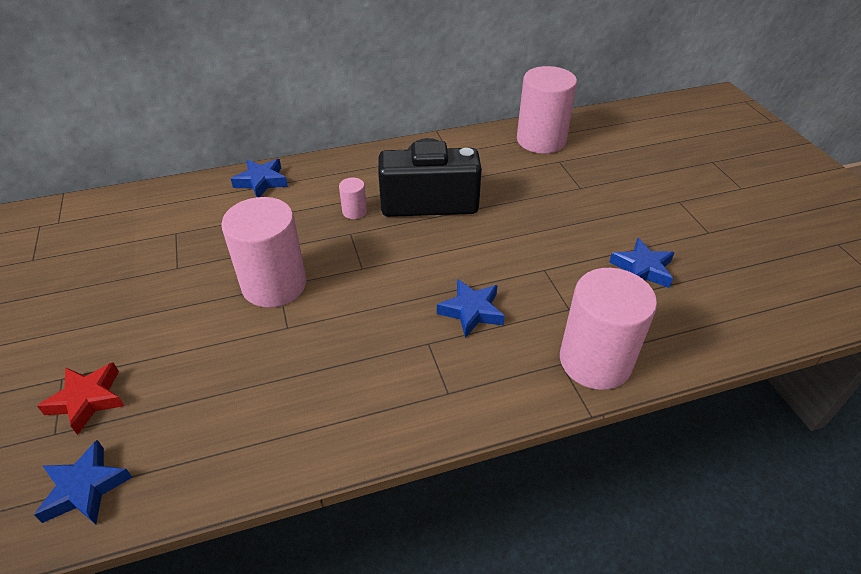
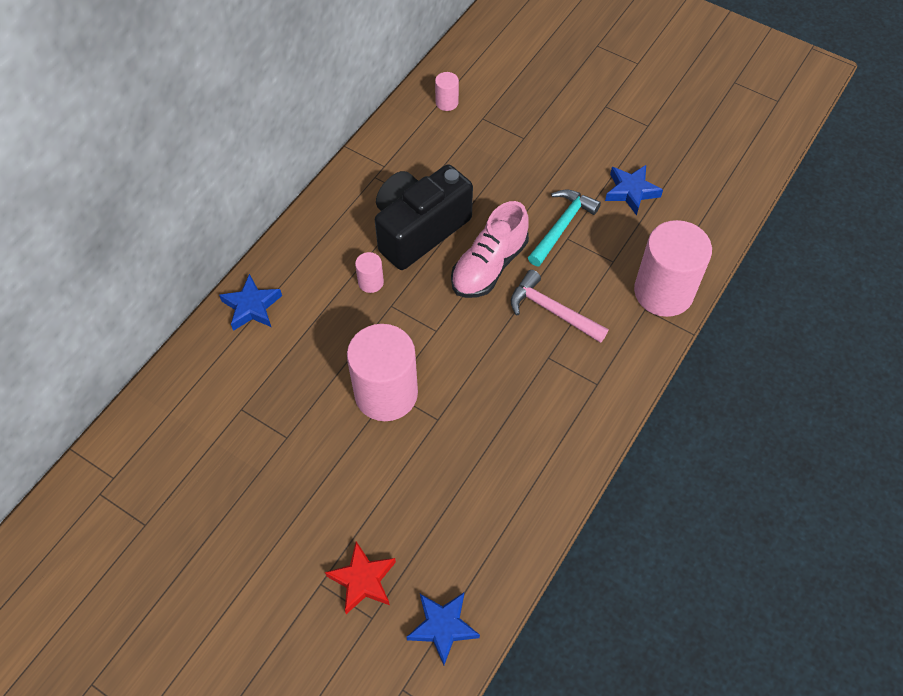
camera: 40 degrees left, 15 degrees up
(455, 251) = (489, 266): none -> pink shoe
(471, 311) = (552, 310): blue star -> pink hammer
(541, 140) = (447, 102): pink cylinder -> pink cylinder, size x0.43
(549, 259) = (562, 226): none -> turquoise hammer

